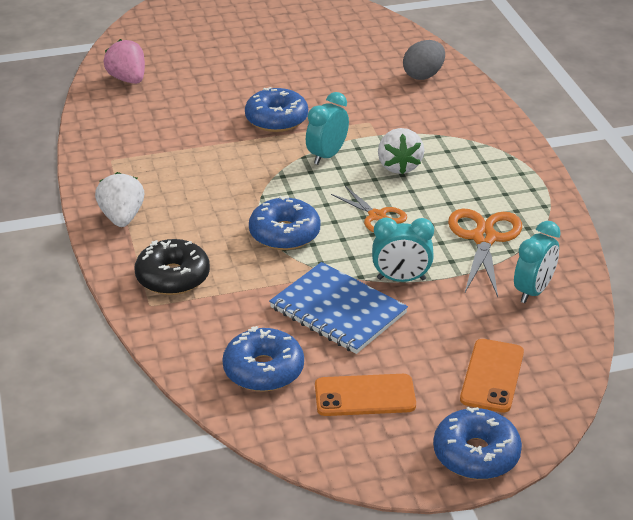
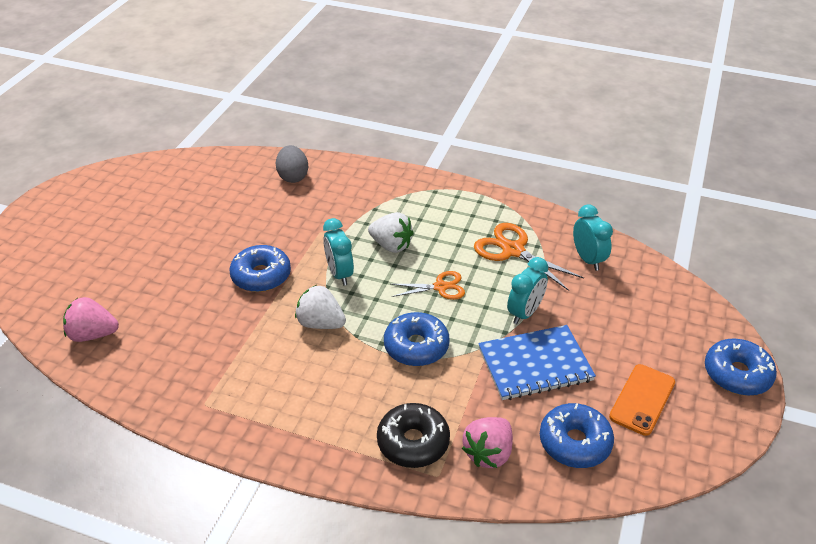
camera: 55 degrees left, 5 degrees up
(122, 217) = (298, 437): white strawberry -> white strawberry (320, 323)
(201, 323) = (488, 453): none -> pink strawberry
(492, 376) = (662, 324): orange phone -> none

